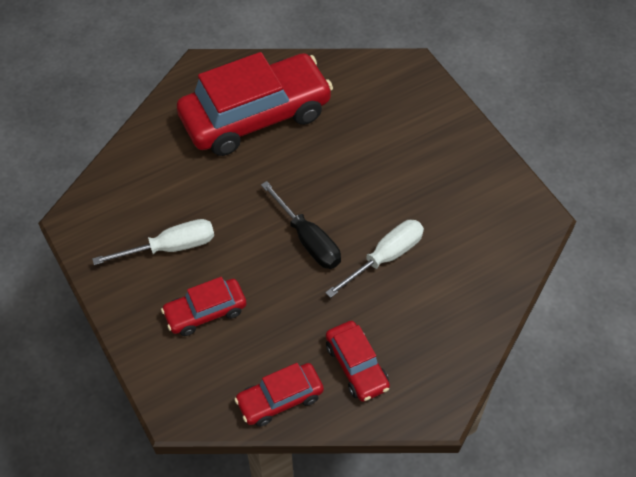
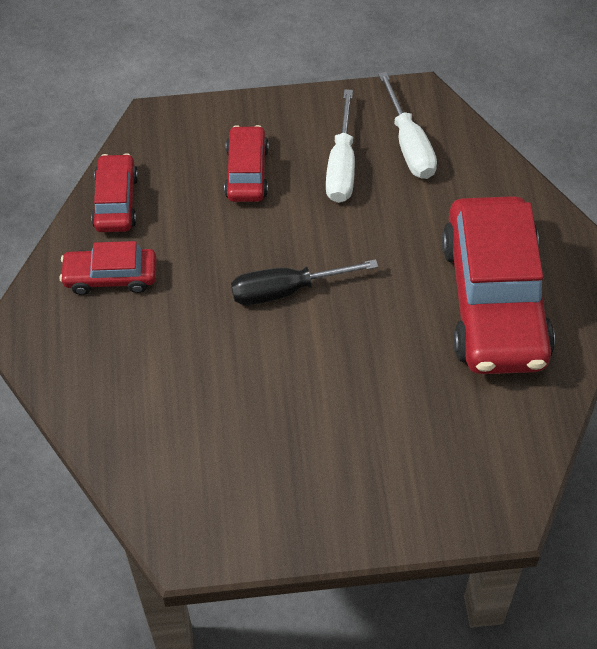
camera: 115 degrees right, 0 degrees up
(385, 257) = (223, 355): white screwdriver -> white screwdriver (409, 144)

